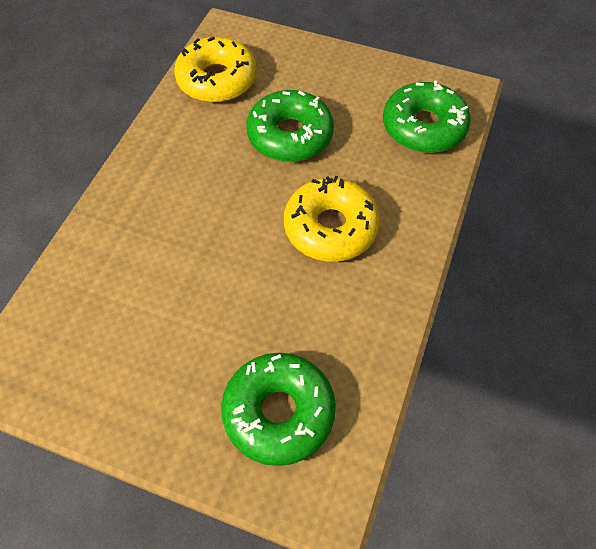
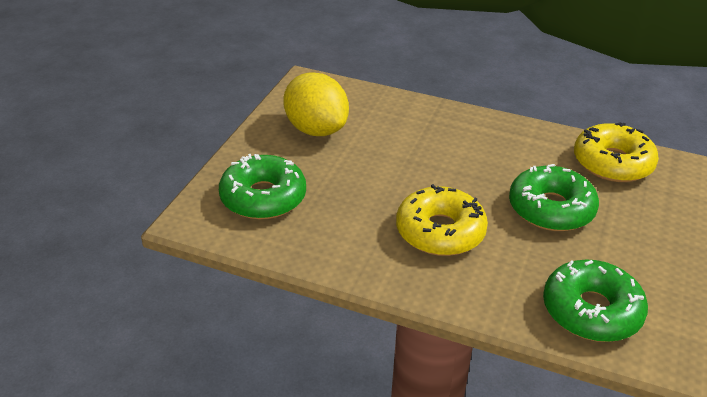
camera: 90 degrees right, 20 degrees down
(130, 356) = (316, 129): none -> yellow lemon

